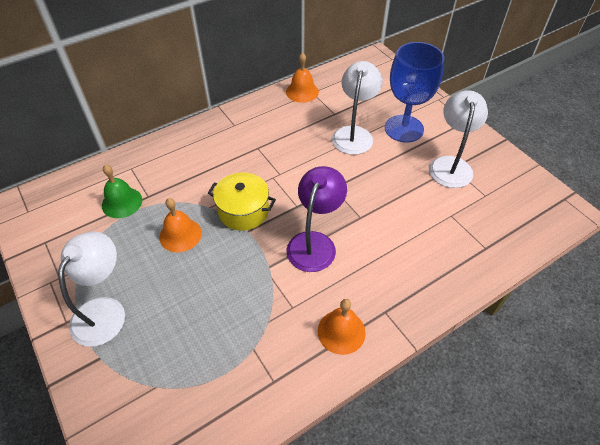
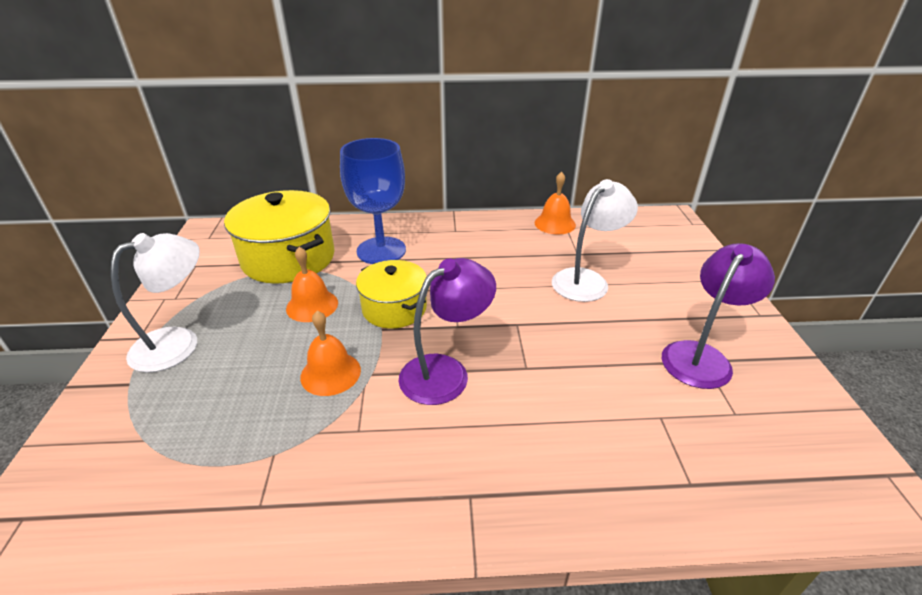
camera: 30 degrees right, 15 degrees down
(122, 202) = (288, 258): green bell -> yellow pot
(341, 331) = (391, 490): orange bell -> orange bell (330, 373)
(404, 129) = (658, 295): blue goblet -> blue goblet (381, 251)
(450, 165) = (701, 356): white lamp -> purple lamp

